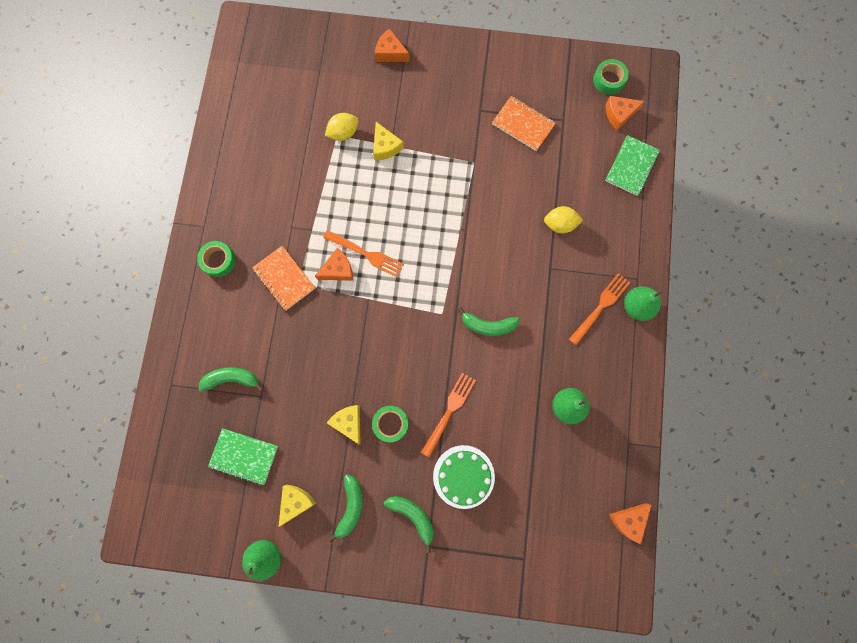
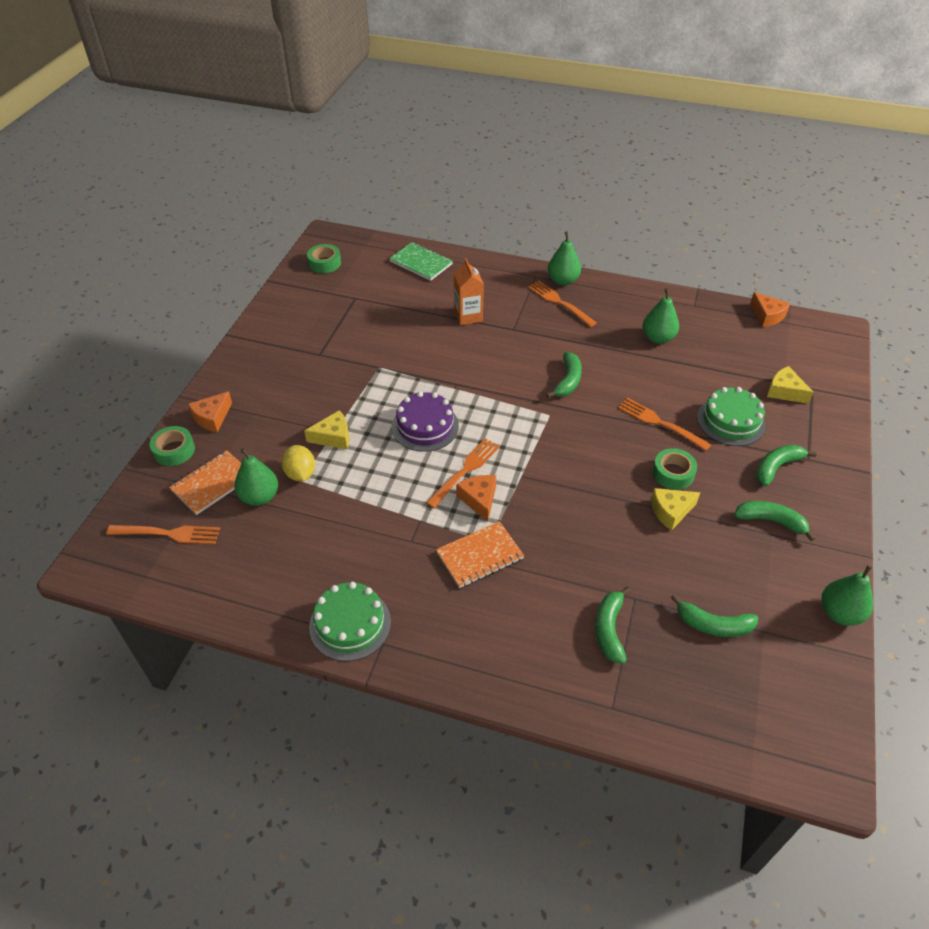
camera: 80 degrees left, 30 degrees down
(216, 202) = (350, 624): none -> green cake
(218, 261) = (438, 629): green tape -> green tape (174, 450)
(244, 456) = (713, 625): green notebook -> green banana
(275, 63) = (168, 534): none -> orange fork
(296, 502) = (769, 574): yellow cheese -> yellow cheese (784, 391)
(317, 111) = (259, 497): none -> green pear
(409, 214) = (425, 426): none -> purple cake
(523, 124) = (349, 325): orange notebook -> orange notebook (212, 483)
(559, 224) = (468, 316): yellow lemon -> orange carton
(619, 114) = (364, 262): orange cheese -> none

